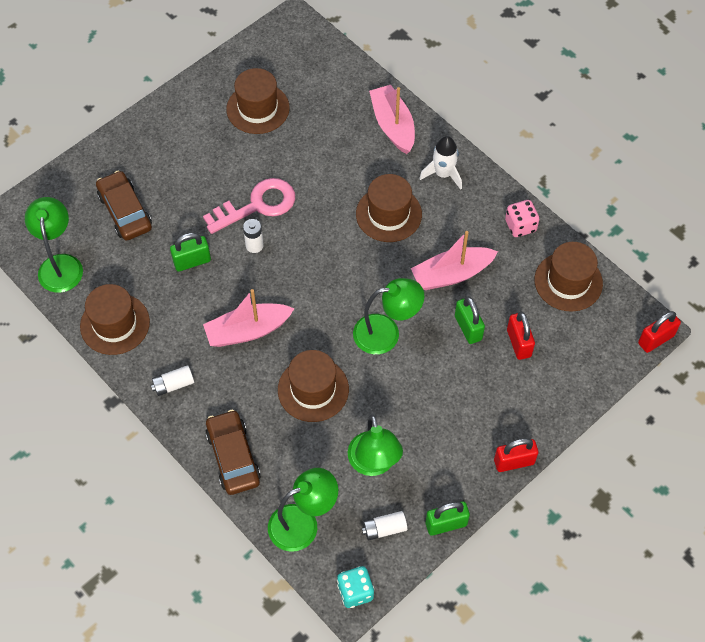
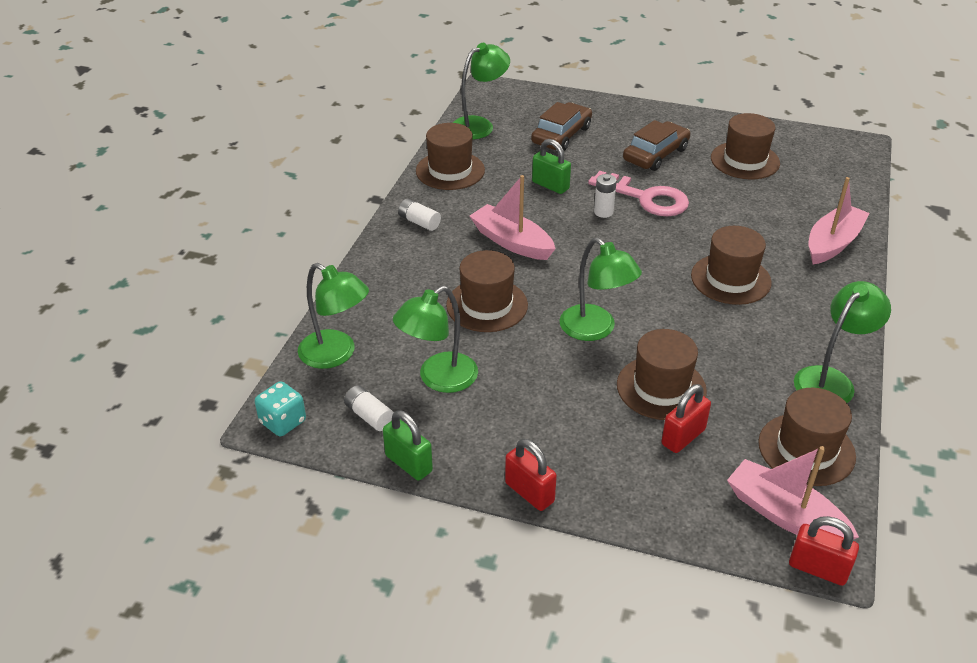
camera: 60 degrees right, 20 degrees down
(233, 457) = (374, 283): brown car -> brown car (655, 154)
(443, 174) = (821, 298): white rocket -> none
(452, 274) = (712, 350): pink boat -> pink boat (785, 515)
(468, 328) = (661, 388): green padlock -> brown hat
(520, 226) = (830, 380): pink dice -> green lamp

